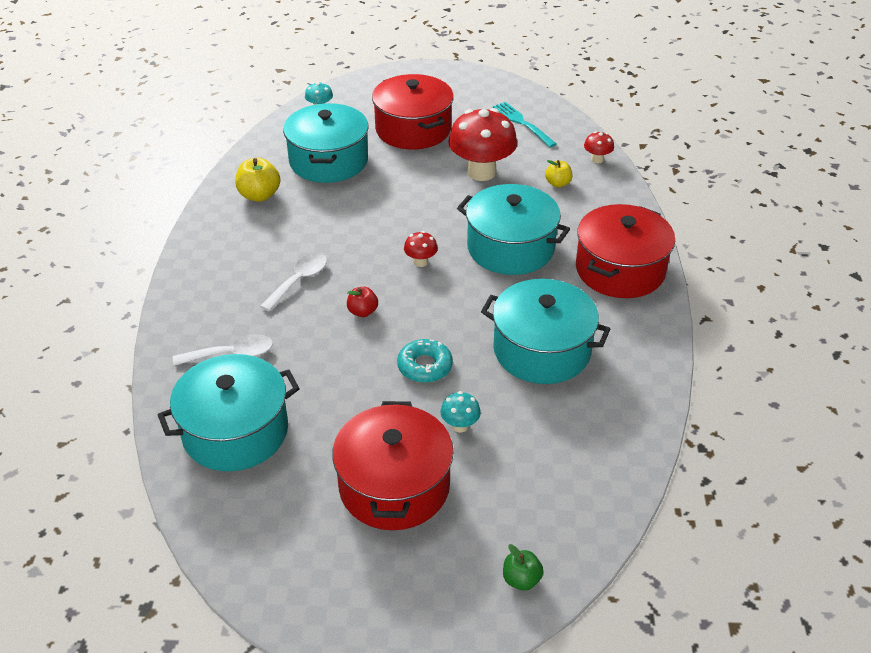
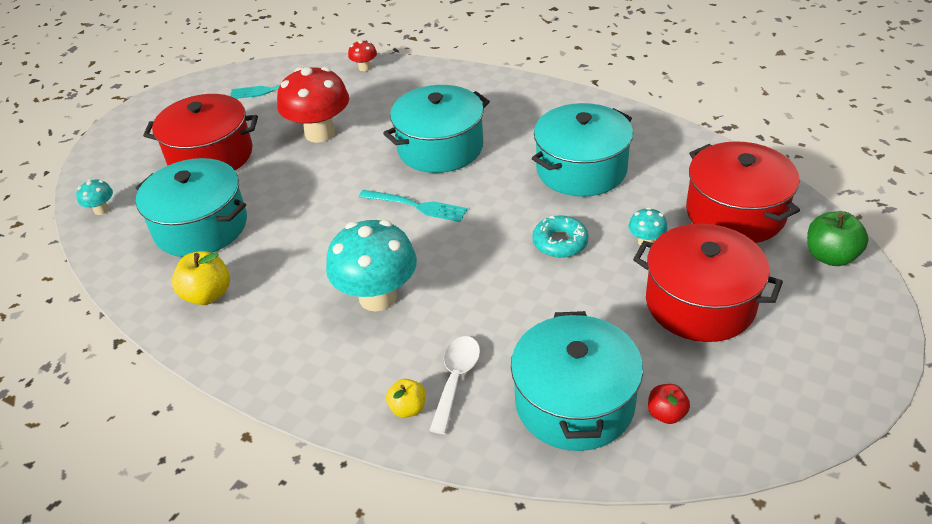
camera: 60 degrees left, 0 degrees up
(299, 280) = (377, 297): white spoon -> turquoise mushroom
(362, 312) = (458, 263): red apple -> red apple (666, 414)
(420, 262) = (416, 206): red mushroom -> turquoise fork
(521, 579) = (830, 256): green apple -> green apple, size x1.61
(557, 183) = (377, 97): yellow apple -> yellow apple (408, 408)
(620, 270) = (513, 100): red pot -> red pot (735, 213)

